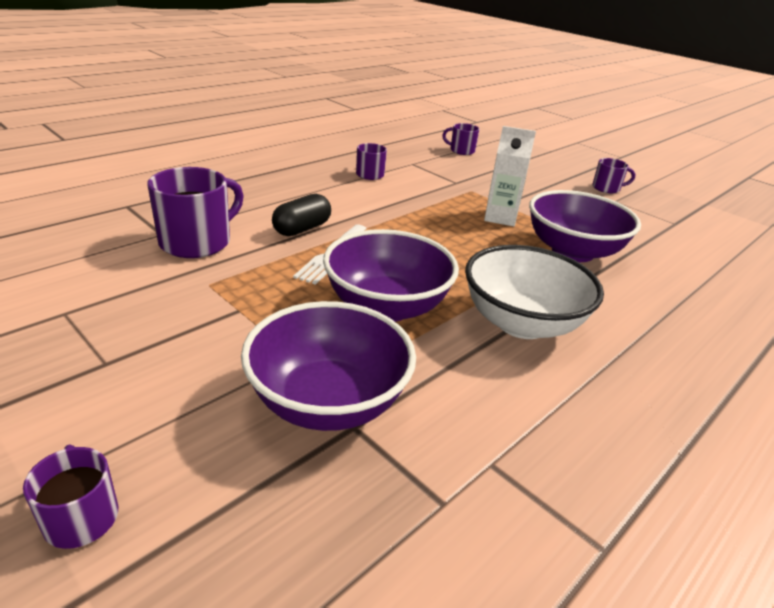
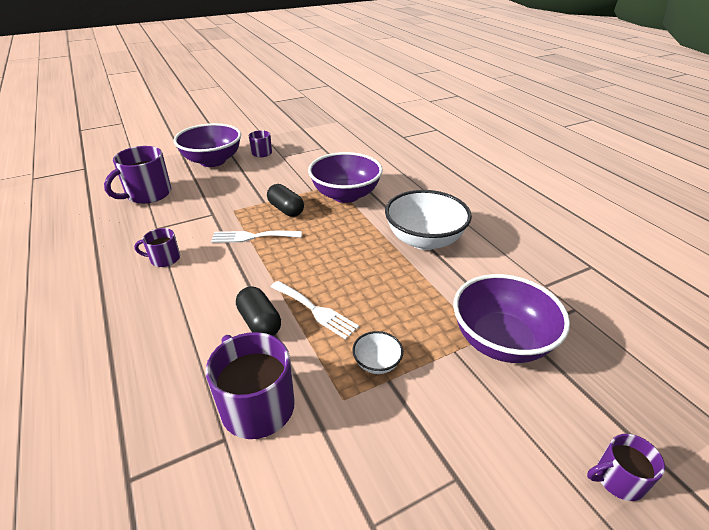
camera: 70 degrees left, 5 degrees up
(262, 300) = (377, 363): none -> white bowl
(386, 306) = (397, 293): purple bowl -> purple bowl (212, 161)
(433, 206) = (252, 237): none -> white fork
(461, 151) = (148, 194): purple mug -> purple mug, size x1.82
(500, 217) = (286, 209): white carton -> black capsule

